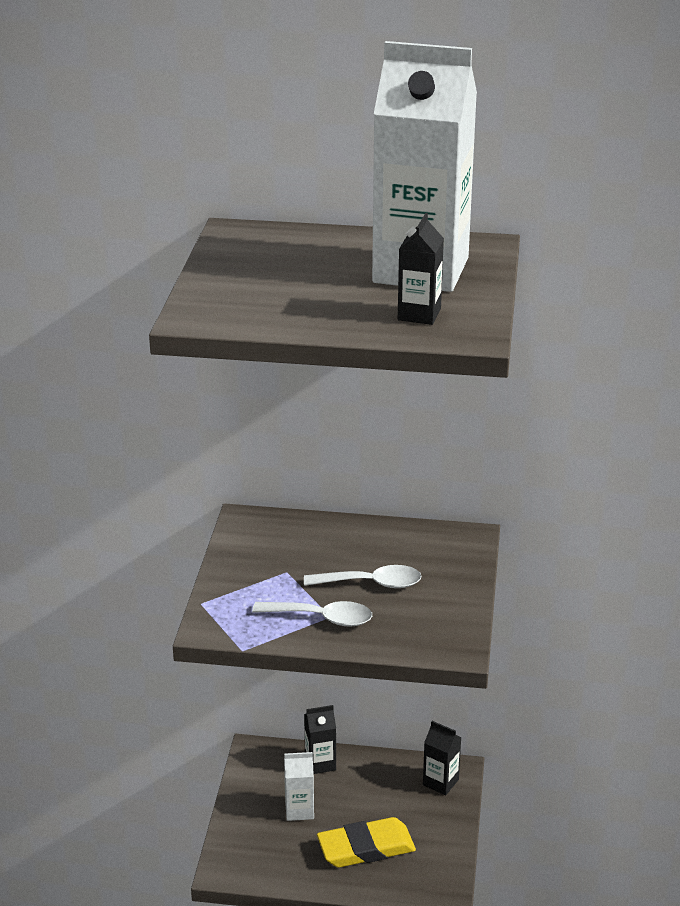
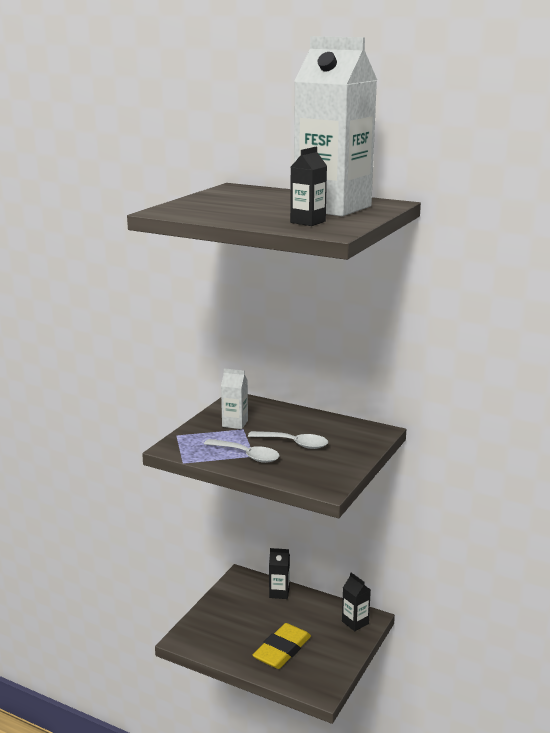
camera: 20 degrees right, 10 degrees down
(299, 810) = (250, 617): white carton -> white carton (235, 423)
(366, 848) = (282, 650): yellow eraser -> yellow eraser turned 60 degrees counterclockwise

